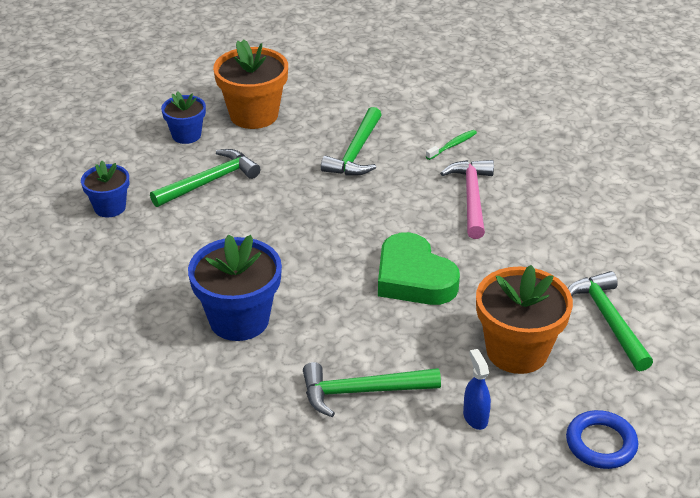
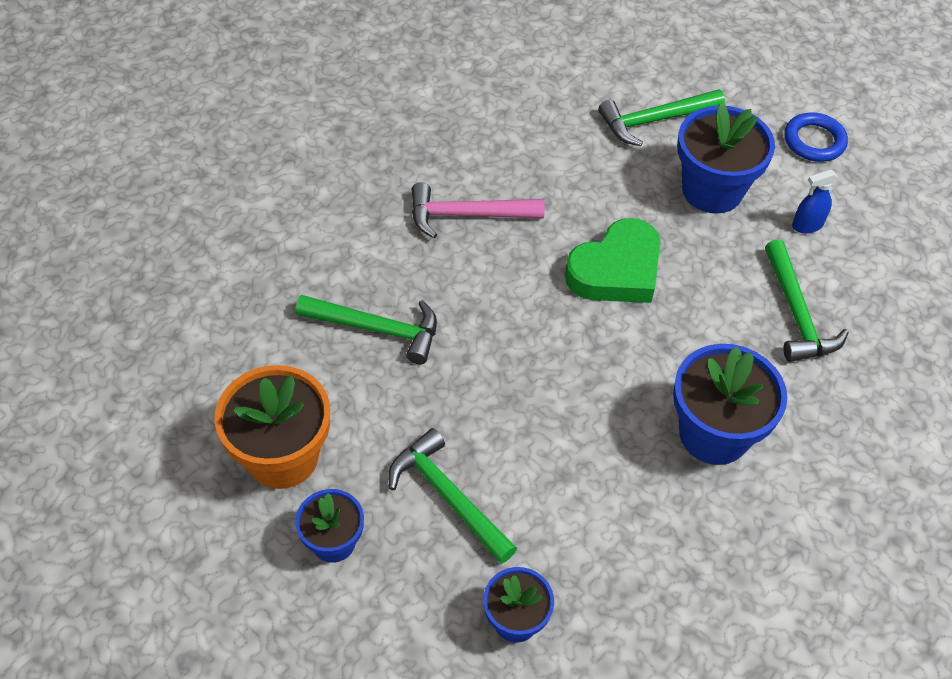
camera: 95 degrees left, 15 degrees up
(452, 145) = (361, 229): green toothbrush -> none
(517, 351) = (712, 190): orange flower pot -> blue flower pot

